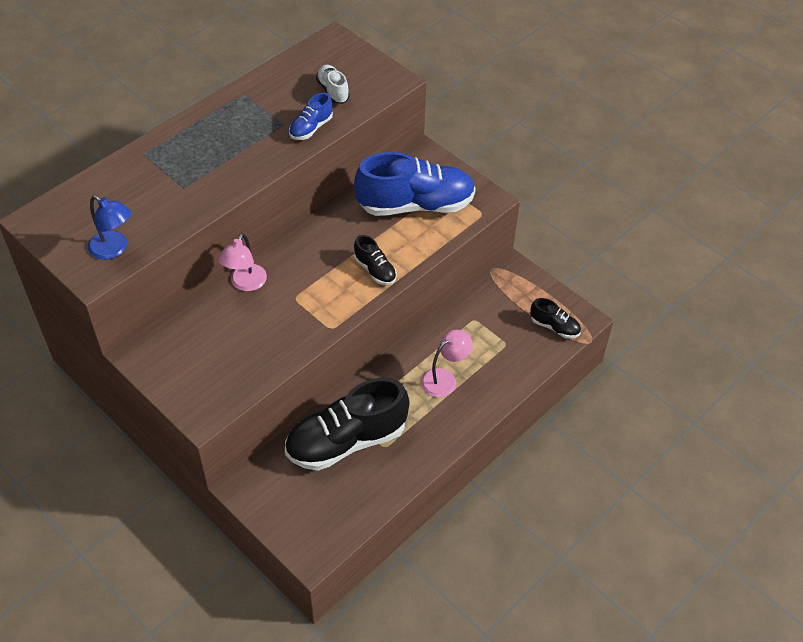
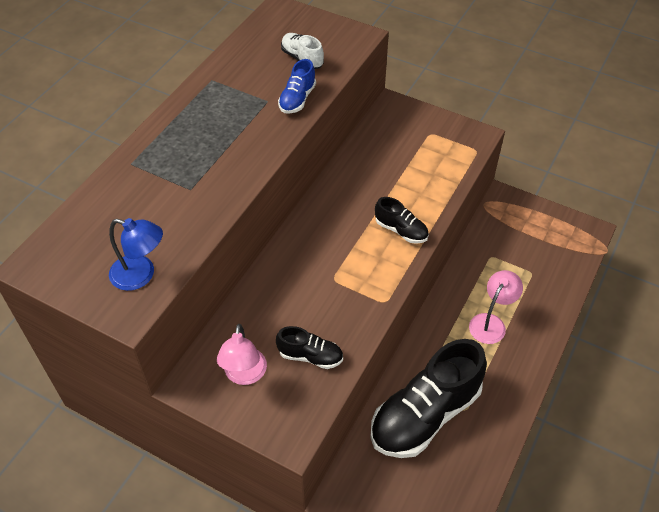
camera: 15 degrees left, 0 degrees up
(245, 284) = (275, 277): pink lamp -> pink lamp (244, 375)
(415, 205) = (409, 156): blue shoe -> none
(554, 327) = (568, 245): black shoe -> black shoe (310, 356)

